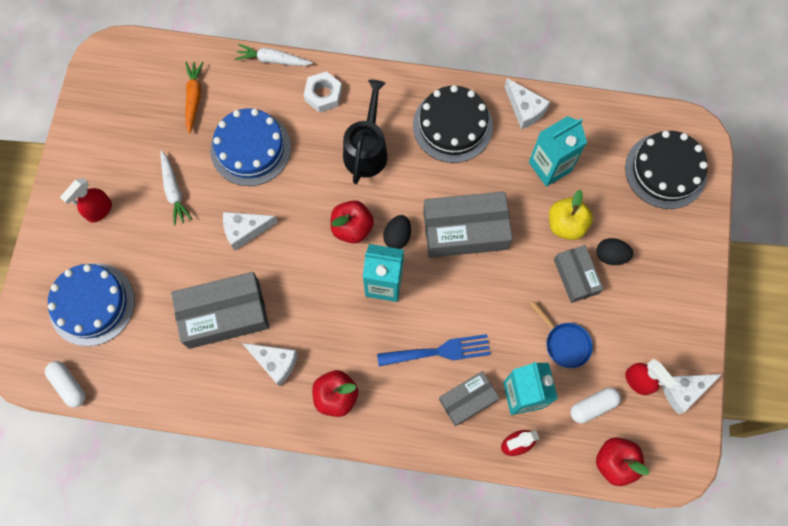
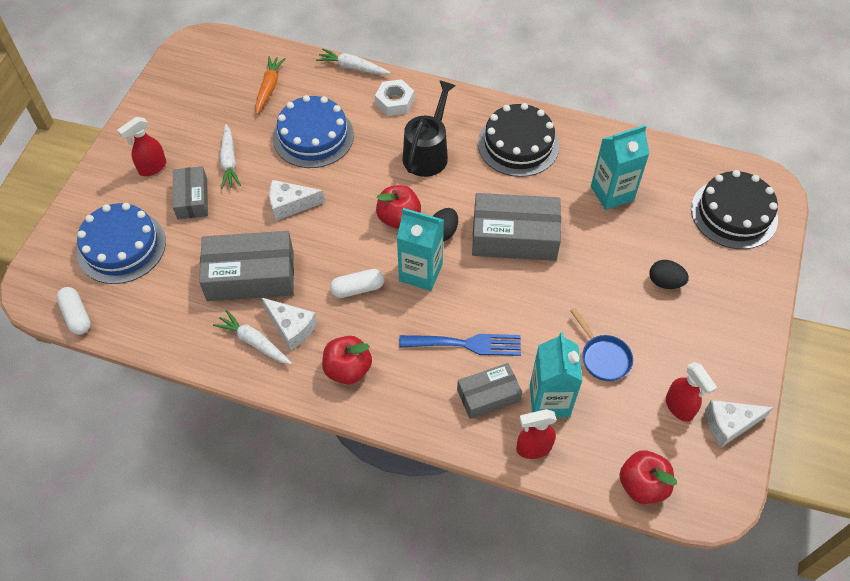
camera: 10 degrees right, 15 degrees down
(243, 383) = (254, 342): none -> white carrot
(525, 109) = (594, 140): white cheese -> none
(566, 224) = (621, 247): yellow apple -> none
(576, 276) = (625, 296): grey box -> grey box (192, 198)
(593, 406) = (625, 424): white capsule -> white capsule (357, 288)

